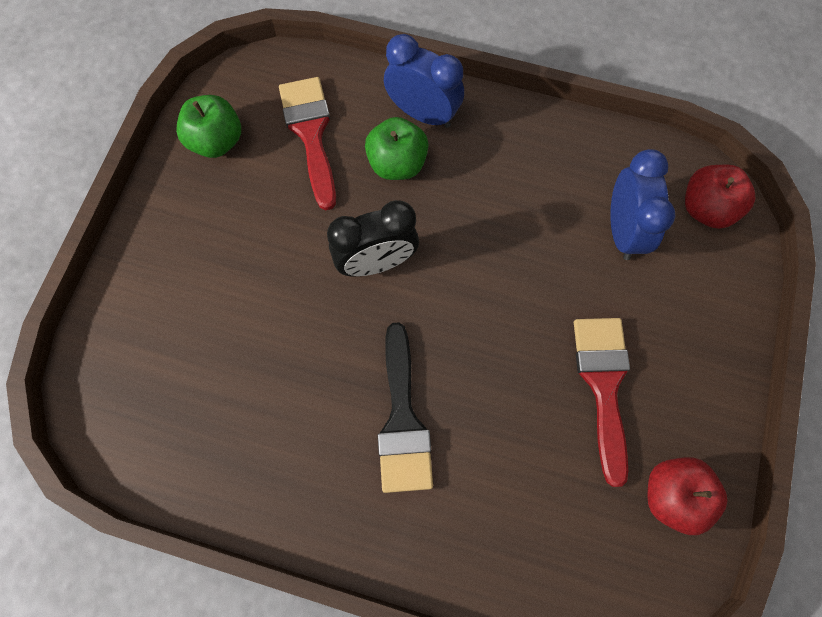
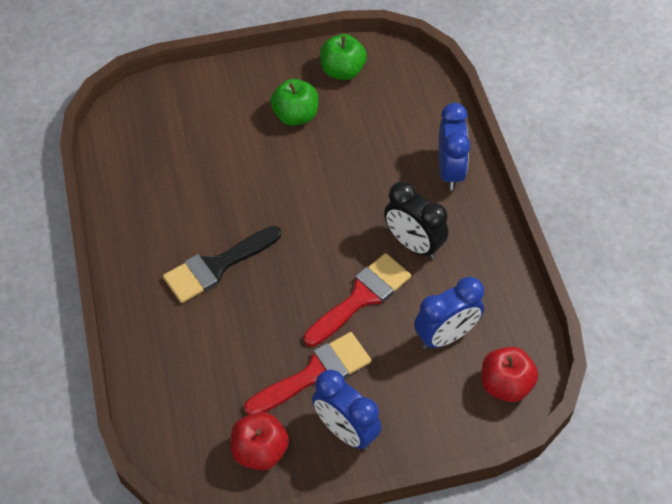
camera: 60 degrees right, 15 degrees down
(311, 134) = (385, 117): red brush -> red brush (361, 297)
(376, 263) = (316, 199): black clock -> black clock (413, 244)
(397, 164) = (399, 175): green apple -> green apple (295, 116)
(688, 390) = (346, 431): none -> blue clock

